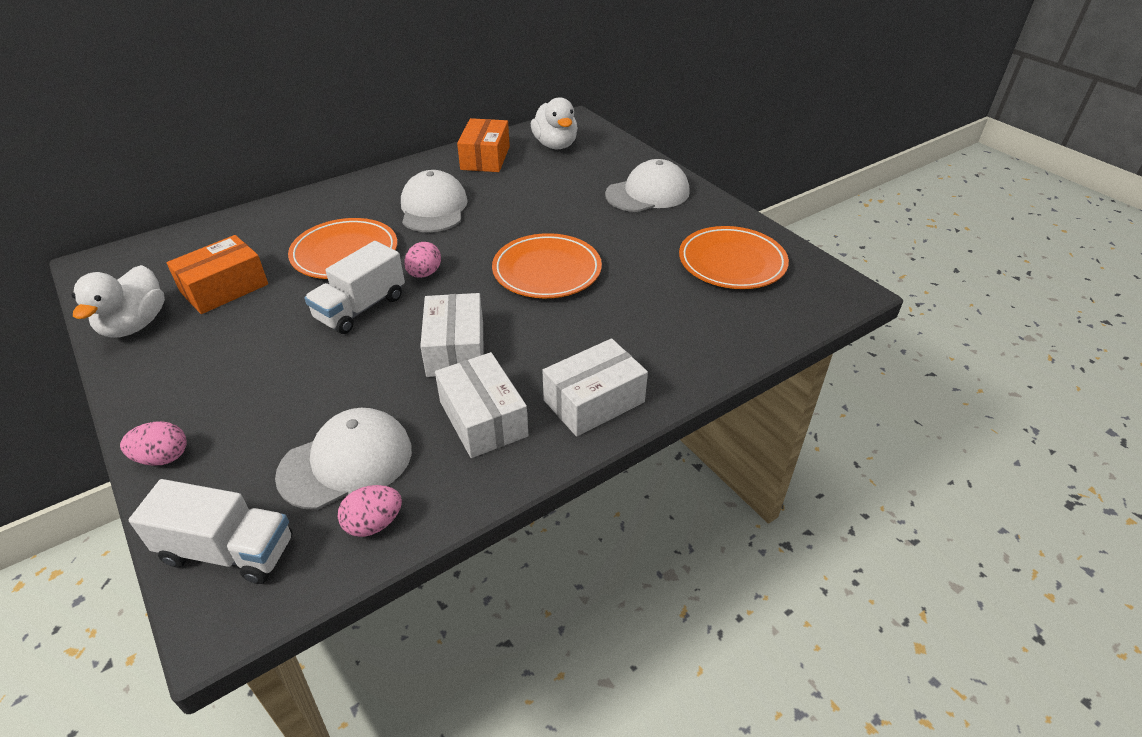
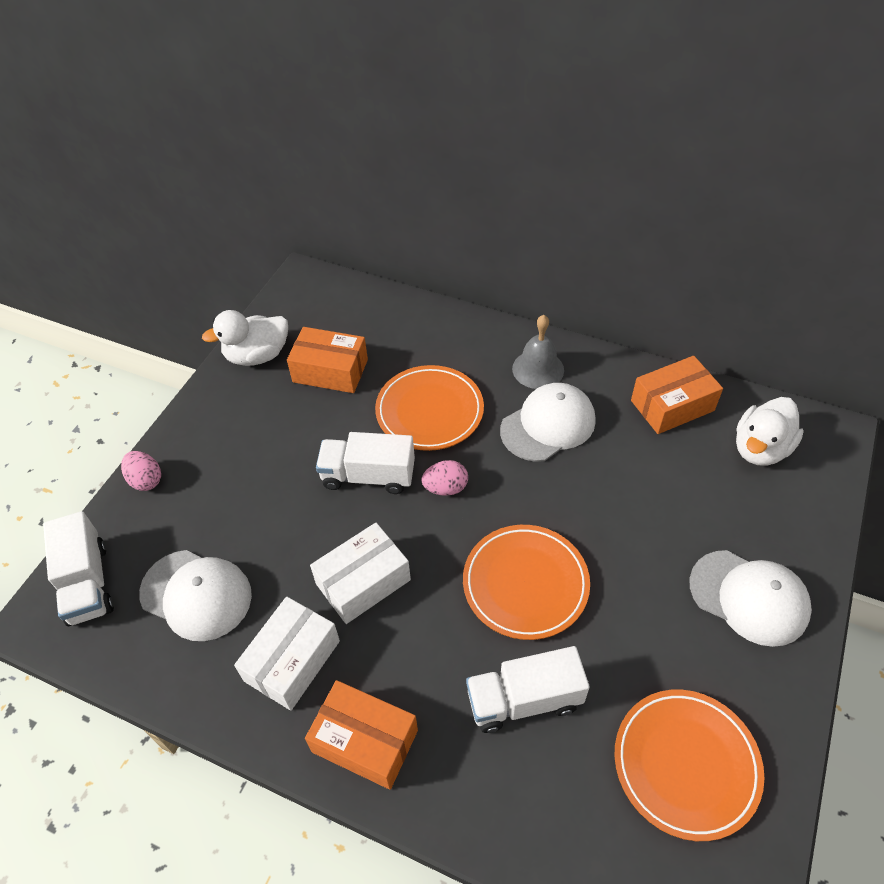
camera: 60 degrees right, 10 degrees up
(374, 524) = (148, 657): pink egg -> none
(381, 192) = (538, 369): none -> grey bell
(594, 401) = (365, 741): white box -> orange box
(633, 308) = (524, 700): none -> white truck

